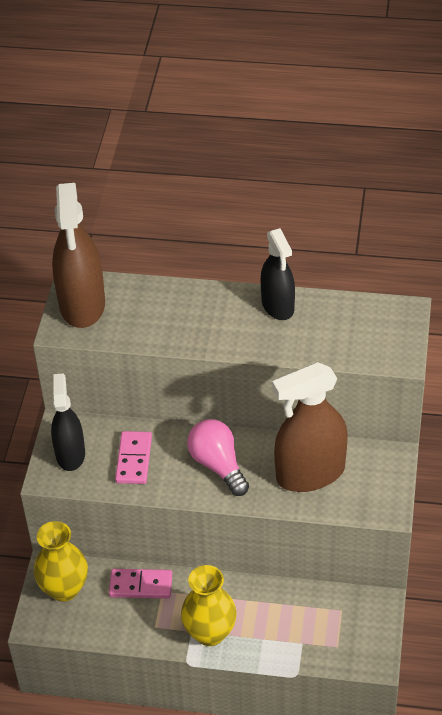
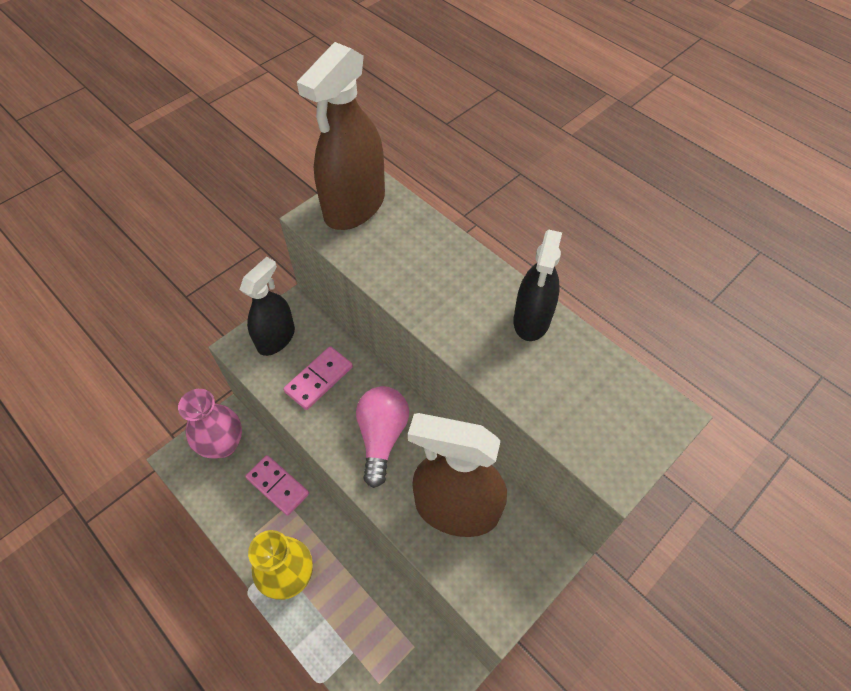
camera: 35 degrees right, 10 degrees up
(64, 589) = (223, 444): yellow vase -> pink vase

